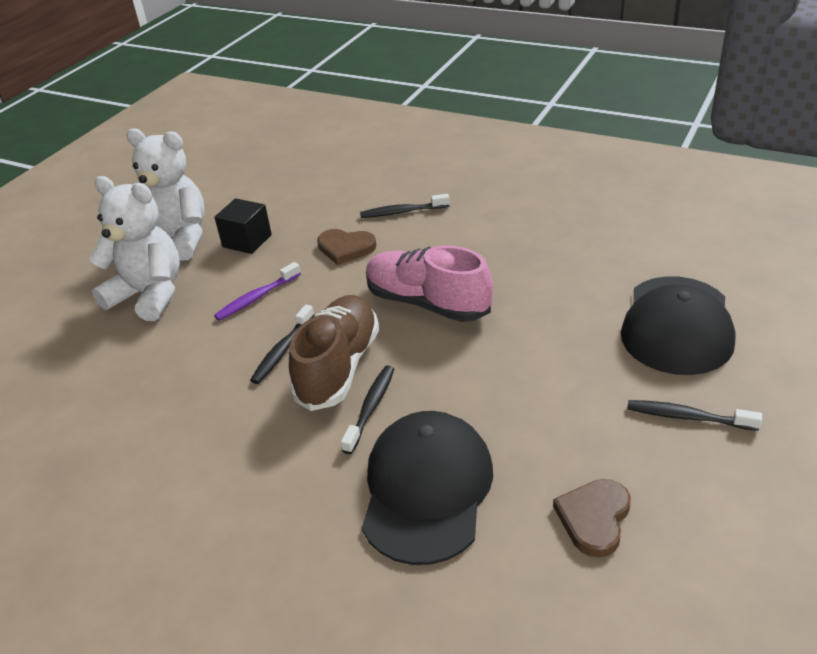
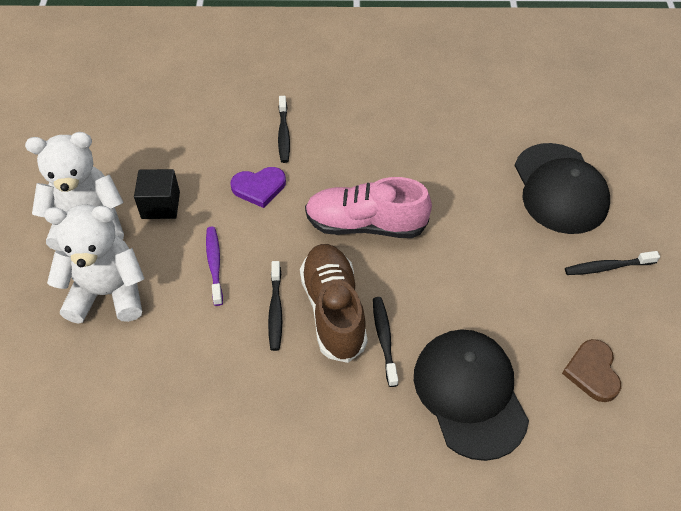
camera: 30 degrees left, 15 degrees up
(256, 298) = (214, 264): purple toothbrush -> purple toothbrush turned 150 degrees clockwise
(345, 248) = (259, 187): brown heart -> purple heart
(402, 212) = (283, 134): black toothbrush -> black toothbrush turned 60 degrees counterclockwise

